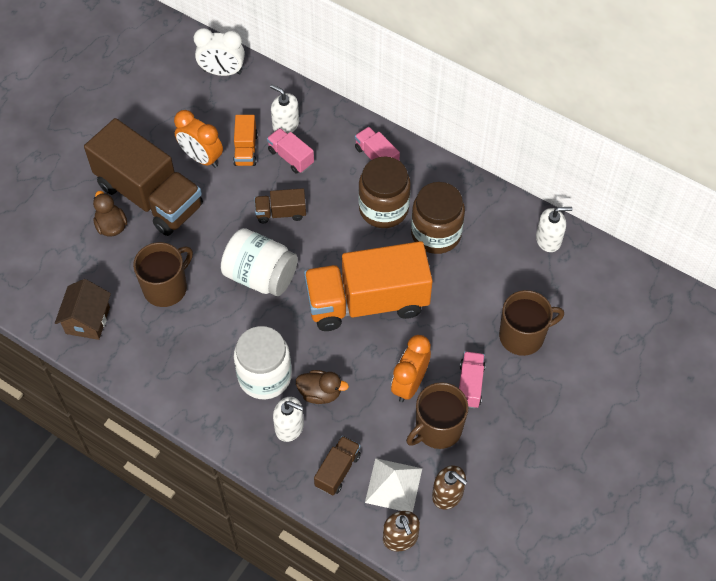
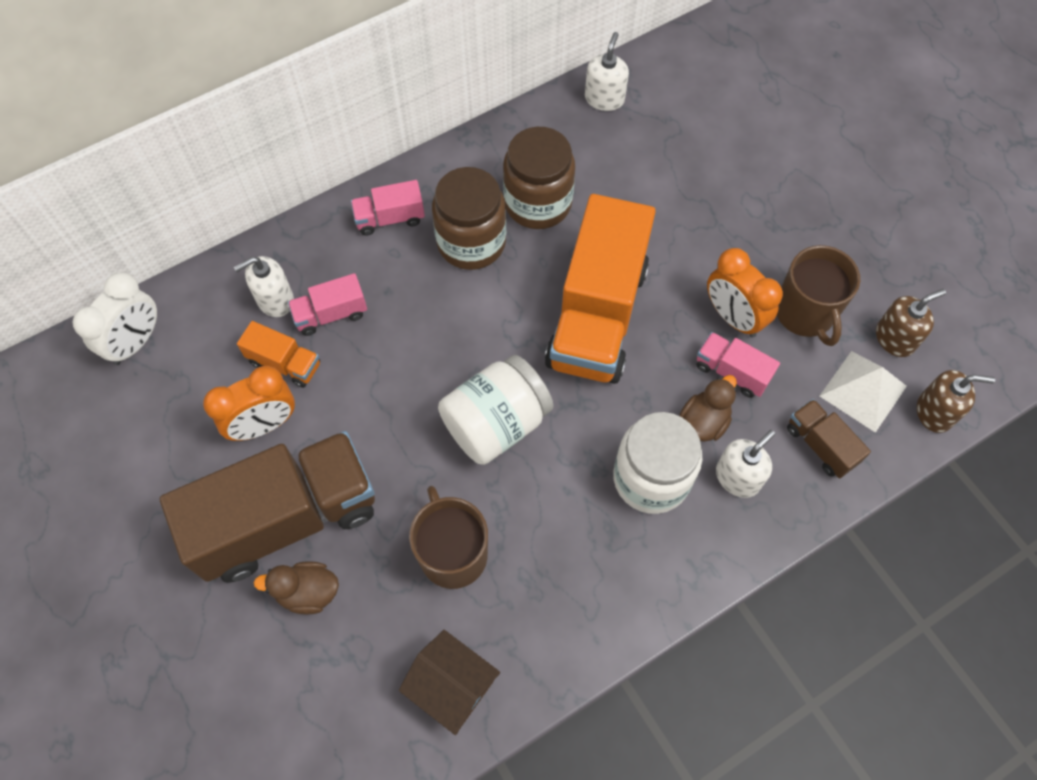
camera: 65 degrees left, 5 degrees up
(281, 213) = (411, 360): brown truck -> none
(470, 385) = (760, 256): pink truck -> pink truck (732, 372)
(523, 336) = (719, 177): brown mug -> none

